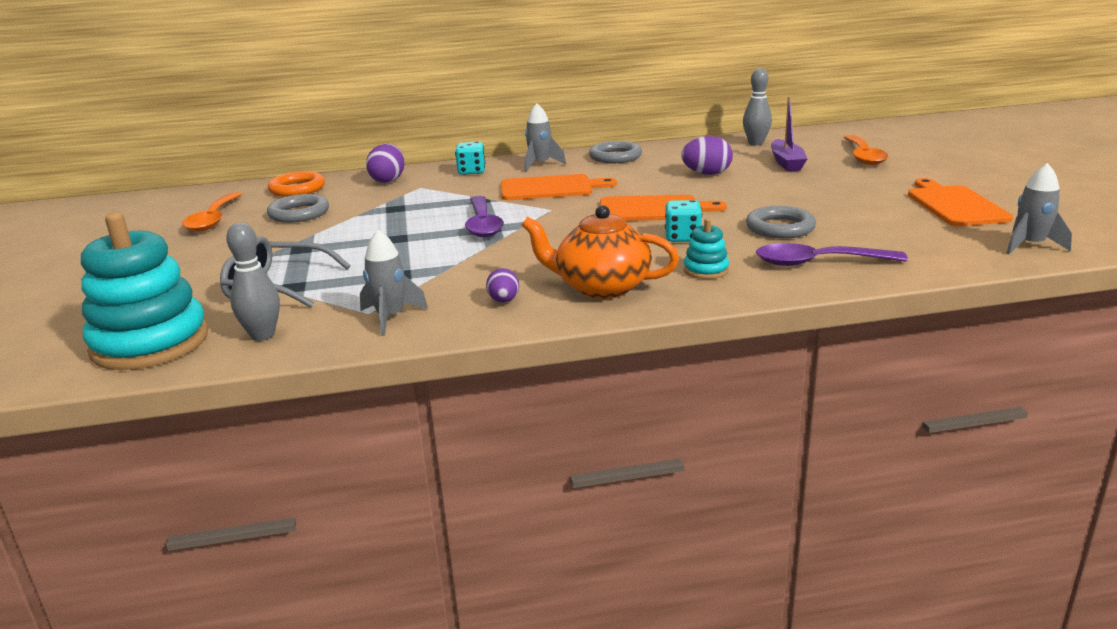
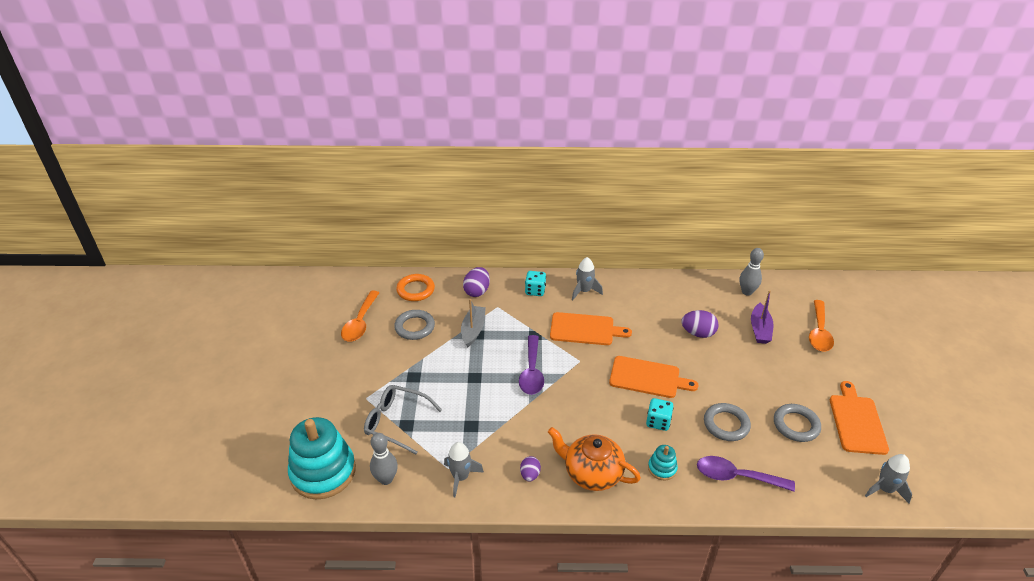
camera: 10 degrees right, 15 degrees up
(388, 206) = (473, 330): none -> grey boat
(615, 157) = (639, 291): grey ring -> grey ring (796, 425)

